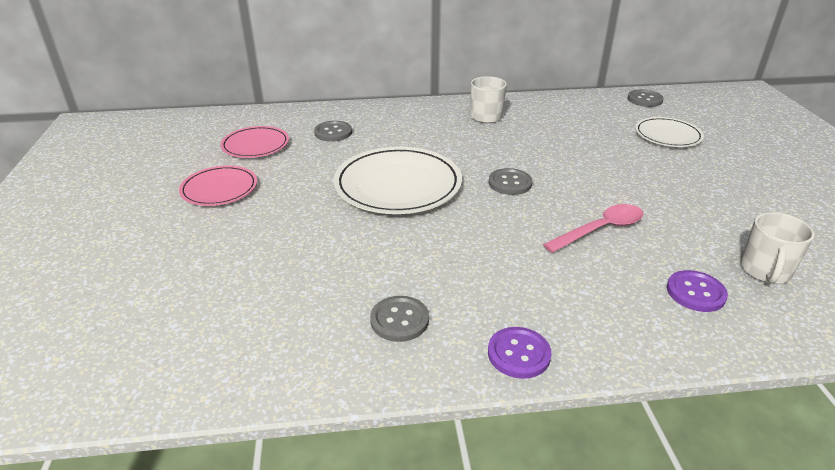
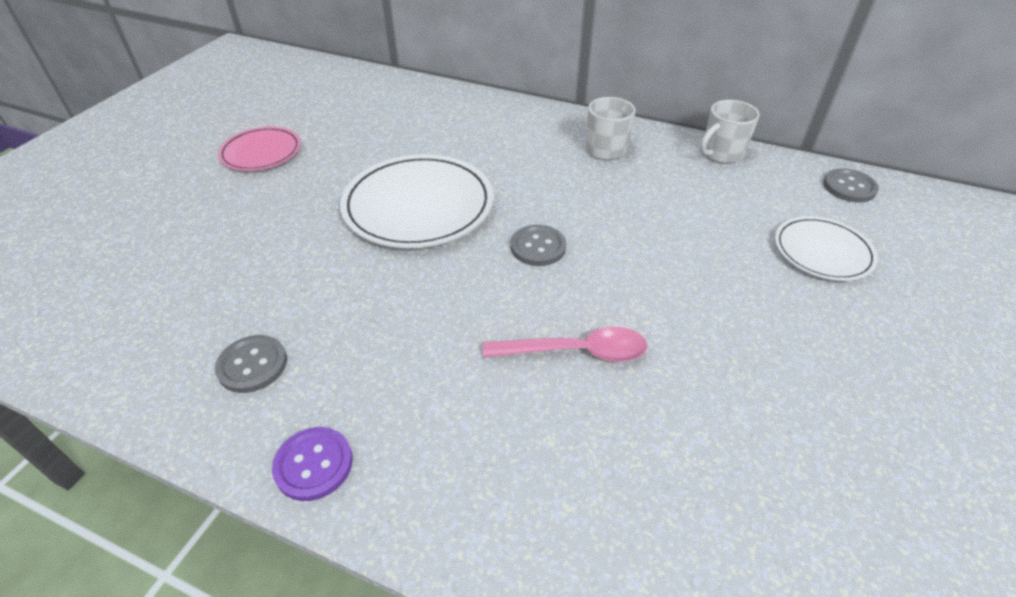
camera: 30 degrees right, 10 degrees up
(255, 145) = (340, 113): pink plate -> none
(333, 132) = (423, 121): grey button -> none
(695, 292) = (598, 495): purple button -> none
(765, 271) = (732, 513): white mug -> white mug (721, 154)

